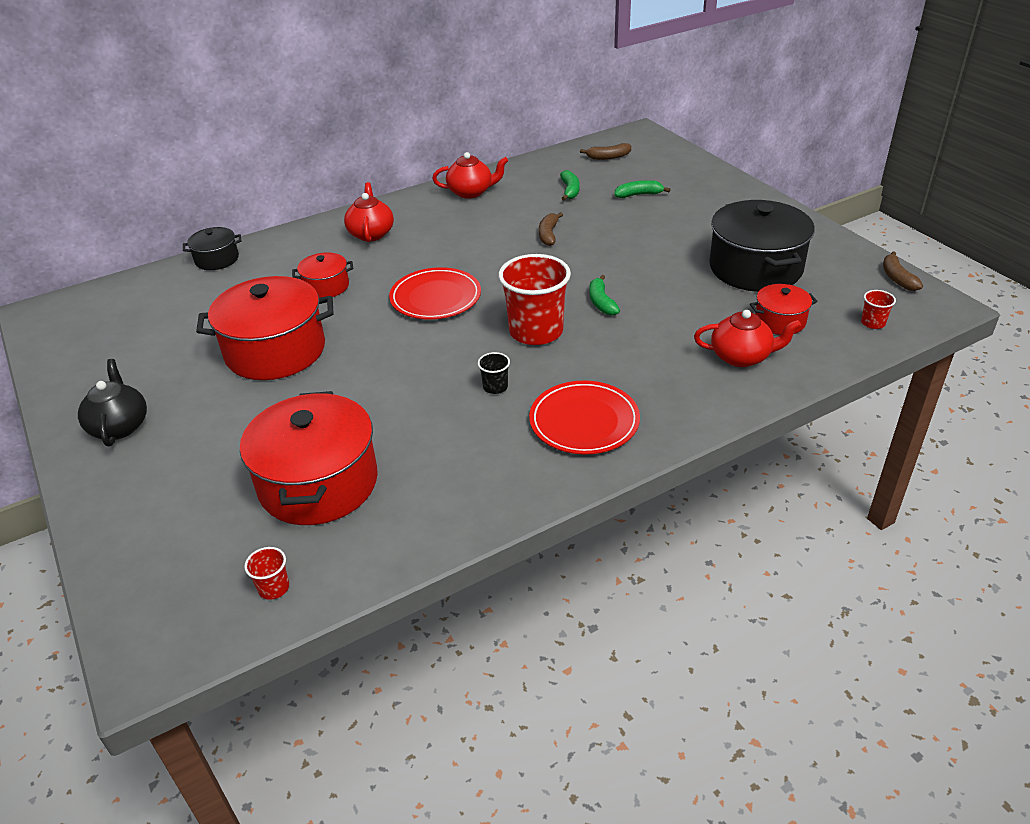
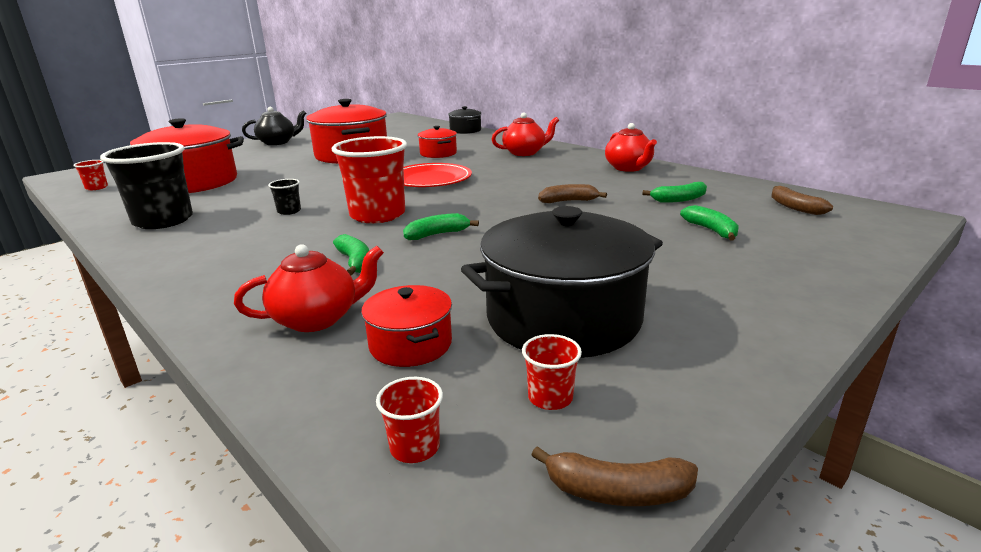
camera: 75 degrees right, 15 degrees down
(482, 478) = (163, 221): none -> black cup
(584, 421) = (220, 246): red plate -> none
(647, 343) = (355, 262): none -> green banana
(741, 357) = (317, 319): red teapot -> red teapot turned 105 degrees counterclockwise
(834, 283) = (550, 397): none -> red cup
(897, 278) = (617, 492): brown banana -> brown banana turned 150 degrees counterclockwise

